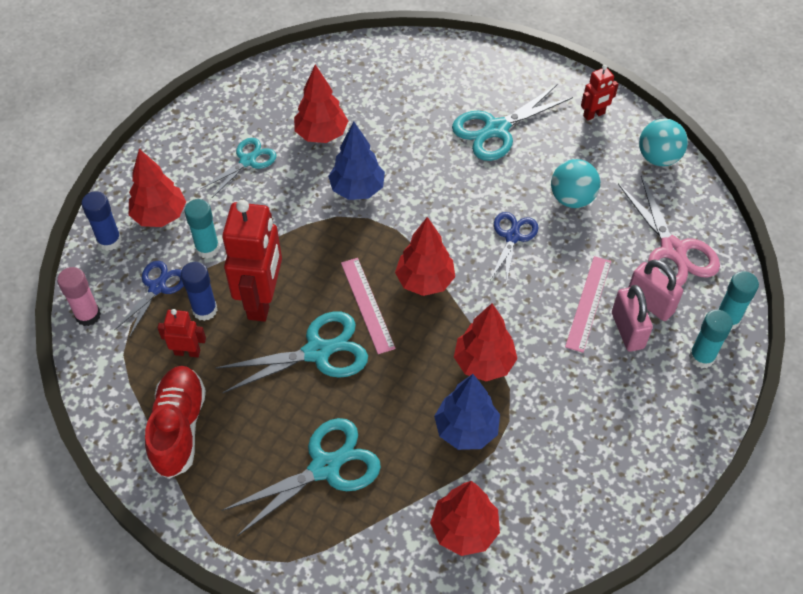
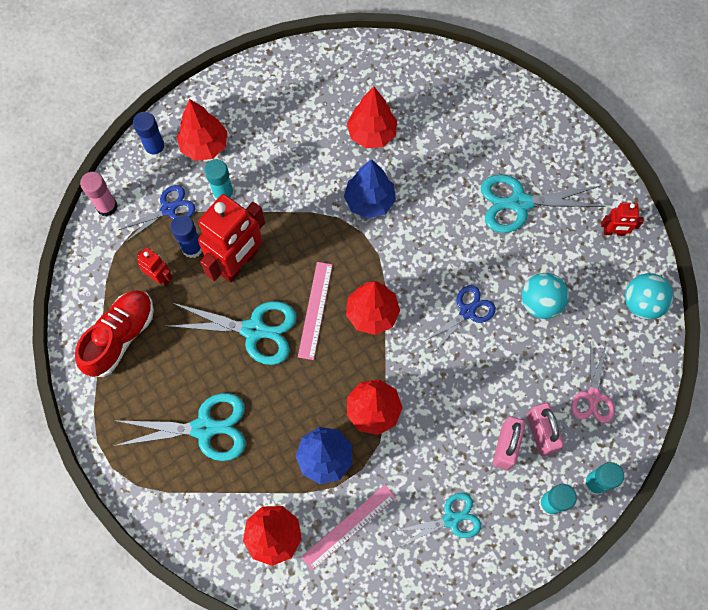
camera: 30 degrees right, 15 degrees up
(247, 161) = (299, 129): turquoise scissors -> turquoise scissors (451, 519)
(588, 303) = (490, 405): pink ruler -> pink ruler (349, 526)
(673, 250) = (593, 396): pink scissors -> pink scissors, size x0.63

